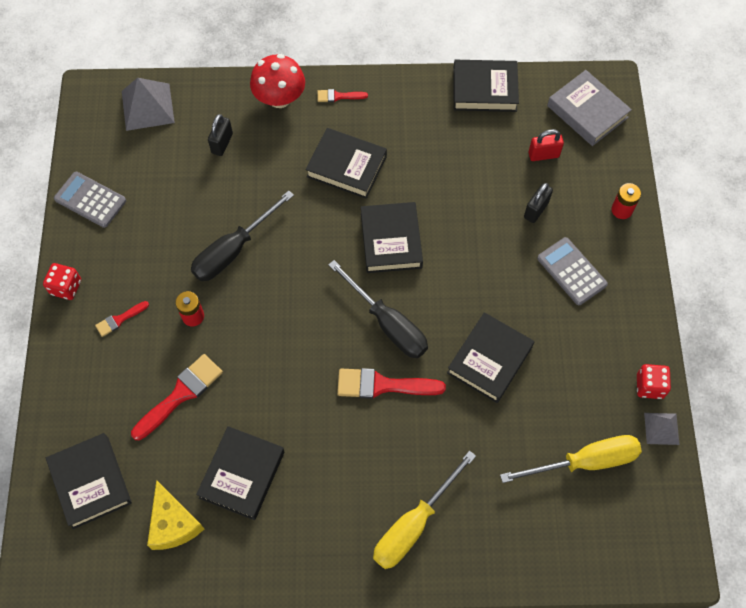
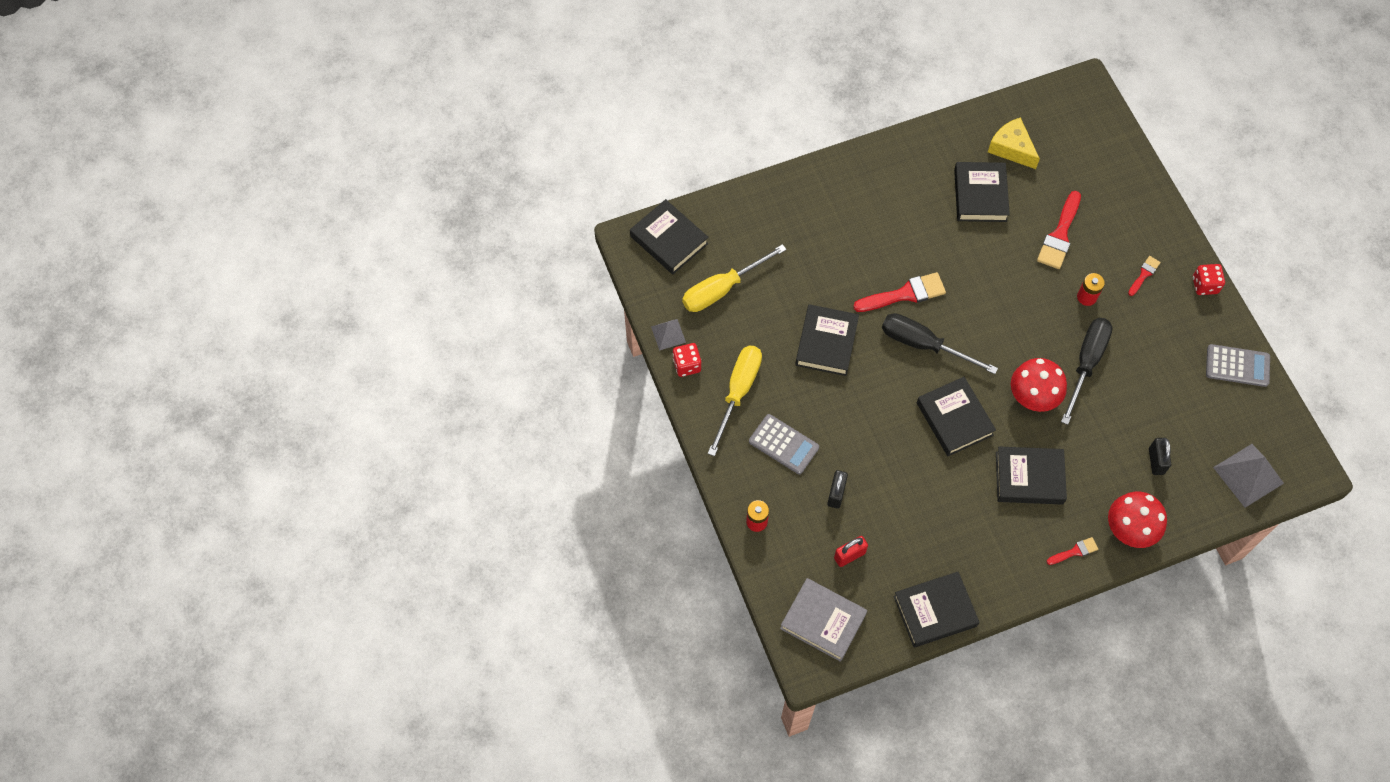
camera: 160 degrees right, 0 degrees up
(91, 482) = (1088, 154): black book -> black book (669, 240)
(303, 236) = (1033, 396): none -> red mushroom
(413, 524) = (836, 203): yellow screwdriver -> yellow screwdriver (738, 392)

